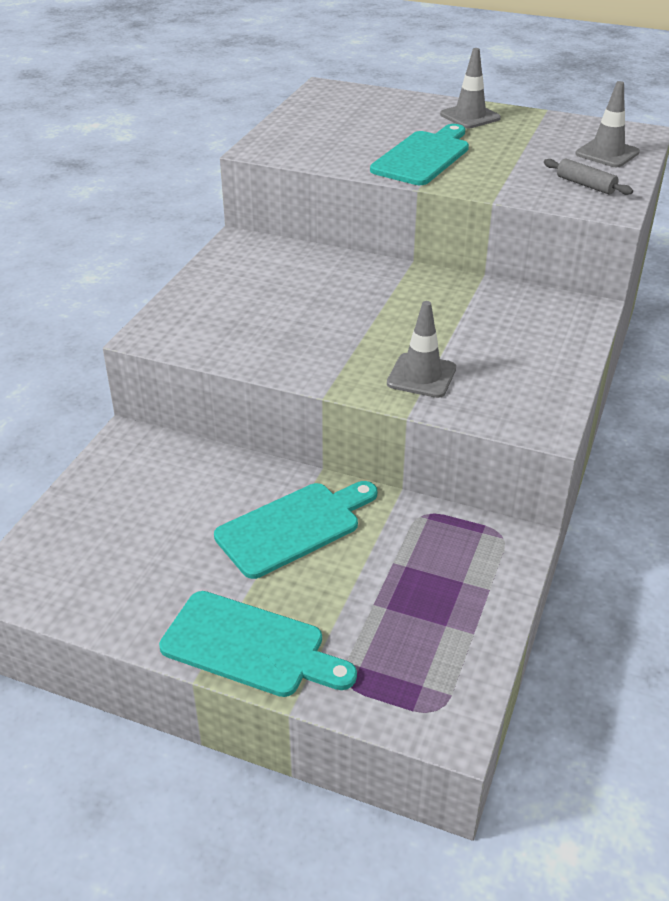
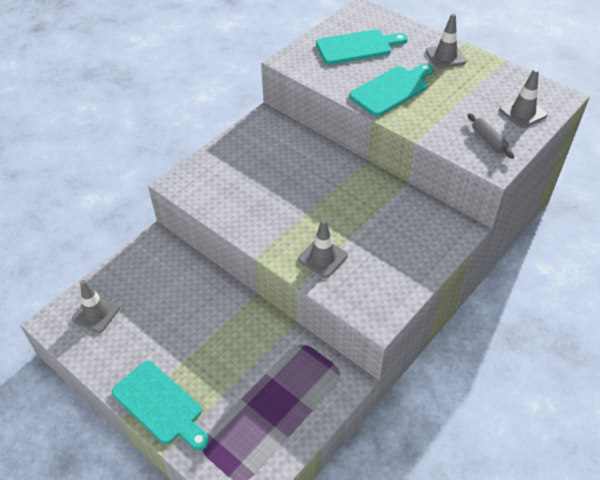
camera: 20 degrees right, 10 degrees up
(75, 552) = (96, 313): none -> grey traffic cone
(293, 527) = (220, 331): turquoise cutting board -> turquoise cutting board (357, 47)

